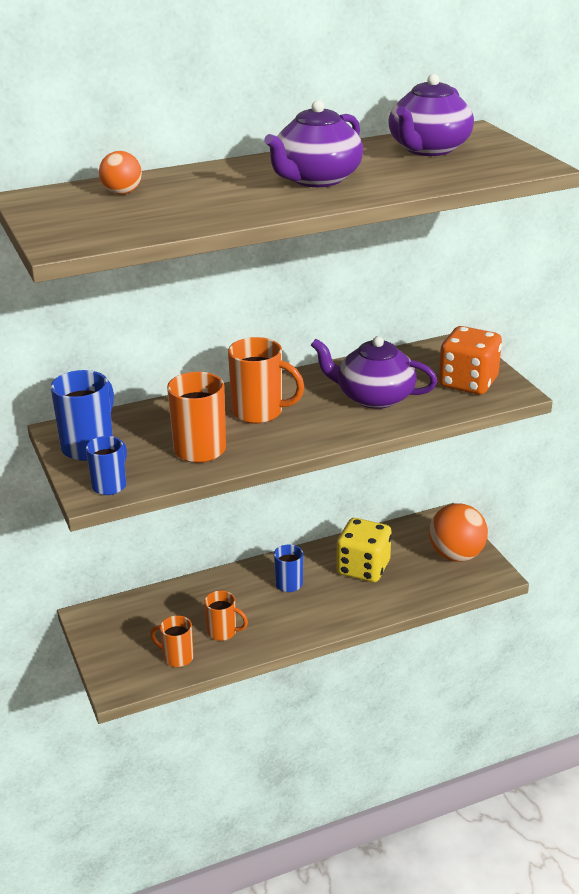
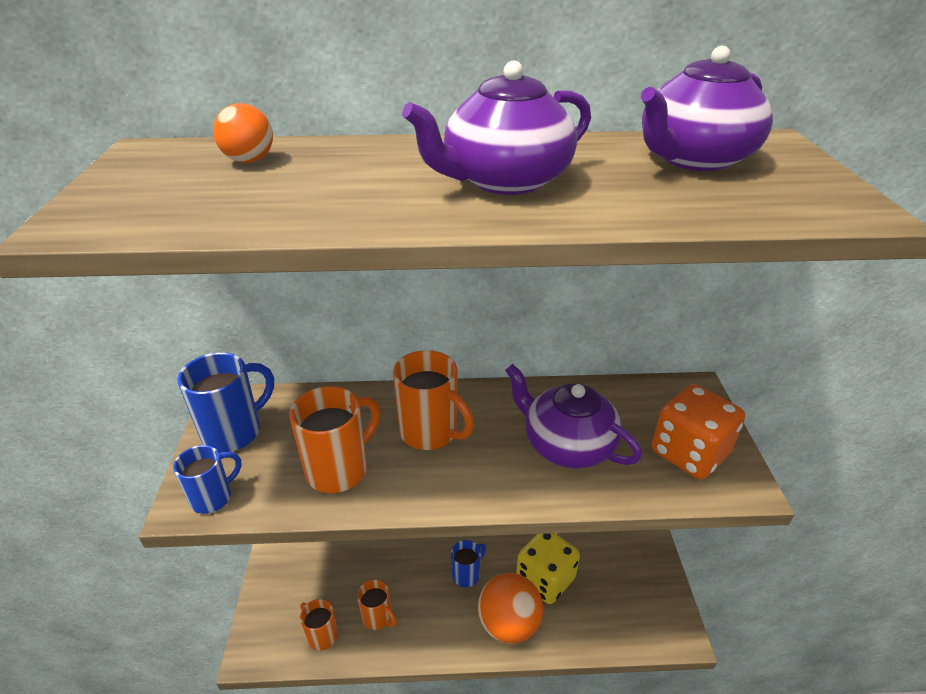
camera: 20 degrees right, 5 degrees up
(456, 555) = (647, 593): orange ball -> orange ball (508, 624)

